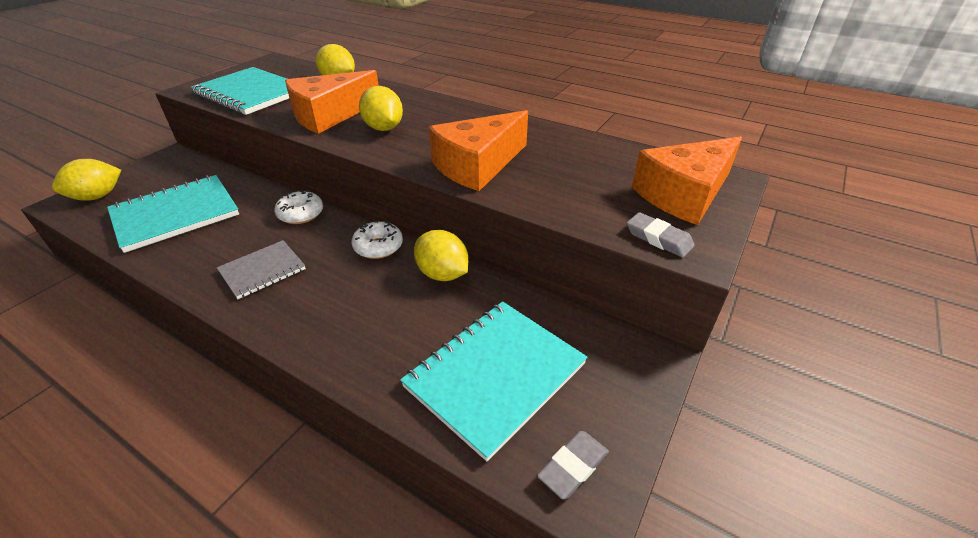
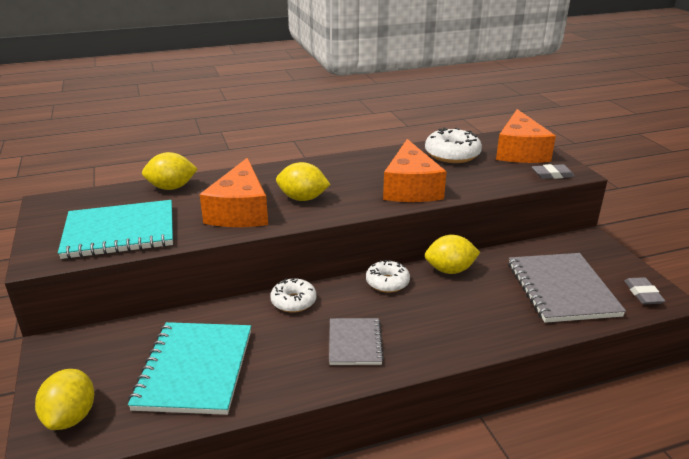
camera: 50 degrees left, 10 degrees down
(495, 375) = (561, 289): turquoise notebook -> grey notebook
(596, 159) = (452, 154): none -> white donut

